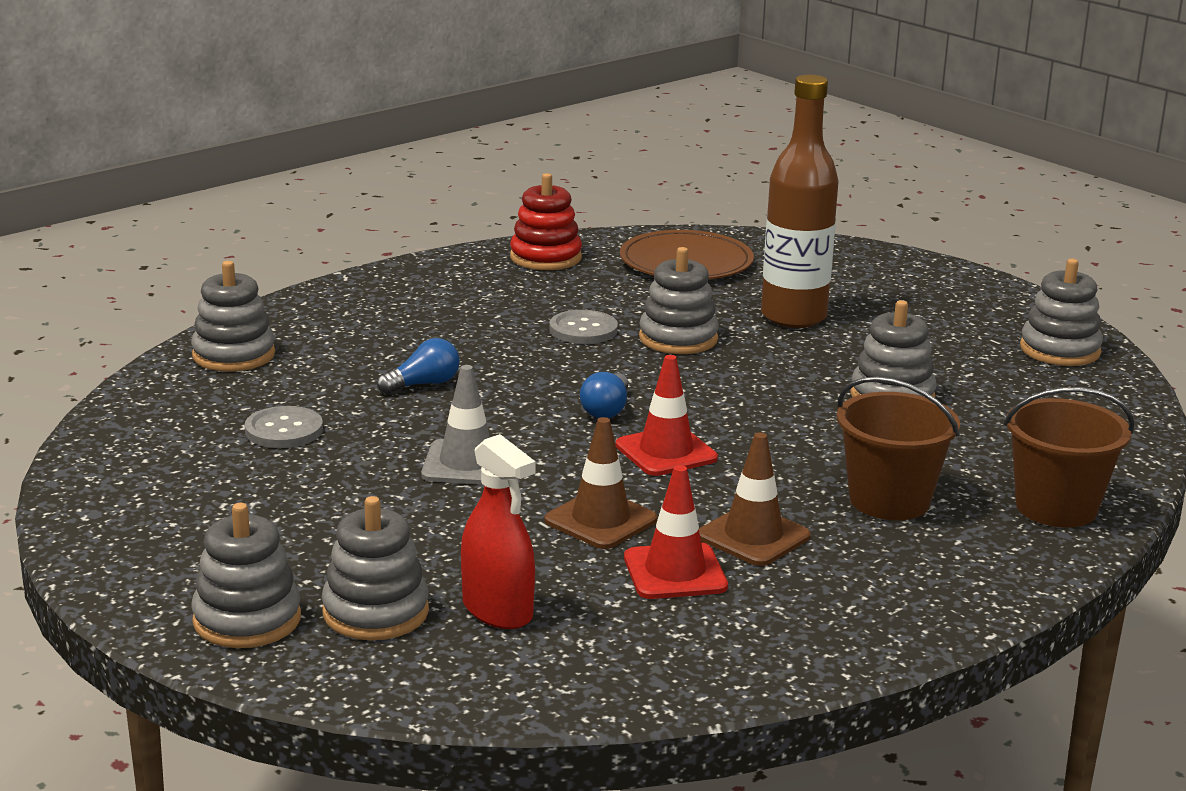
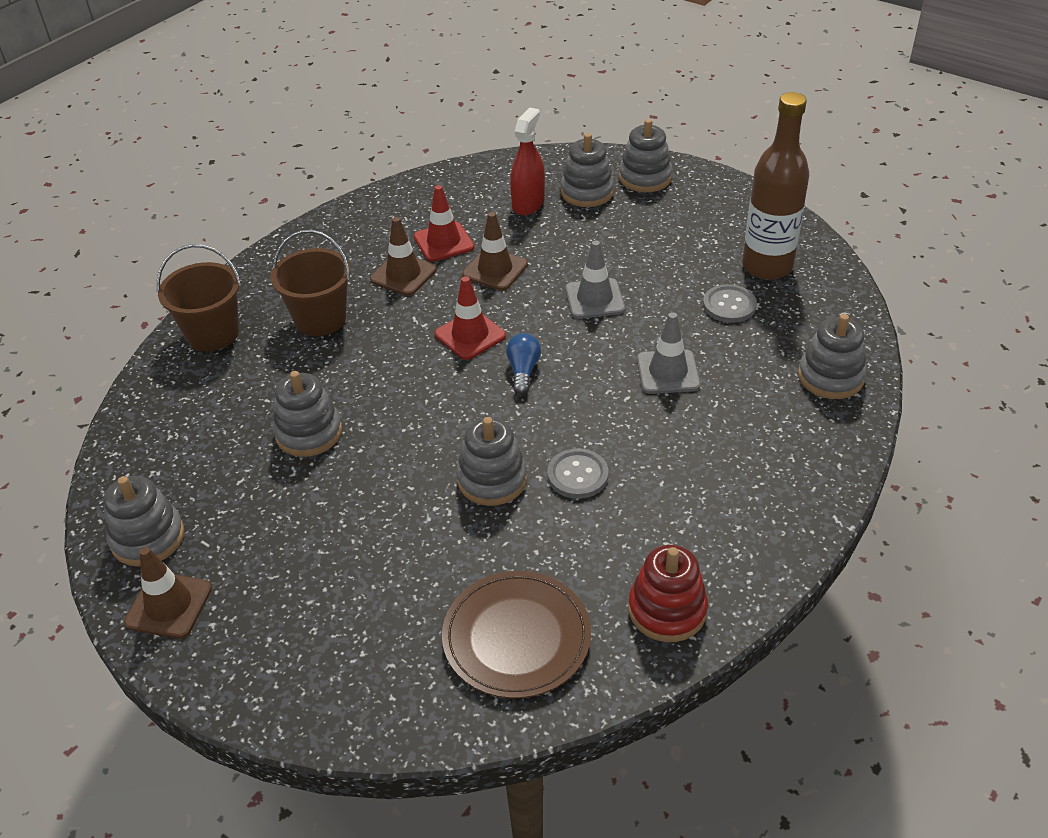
camera: 170 degrees right, 20 degrees up
(423, 384) = (668, 372): blue light bulb -> grey traffic cone
(497, 610) = (528, 204): red spray bottle -> red spray bottle turned 75 degrees clockwise
(793, 317) = (392, 542): brown bottle -> brown bottle (767, 266)
(1017, 312) = (169, 605): none -> brown traffic cone

